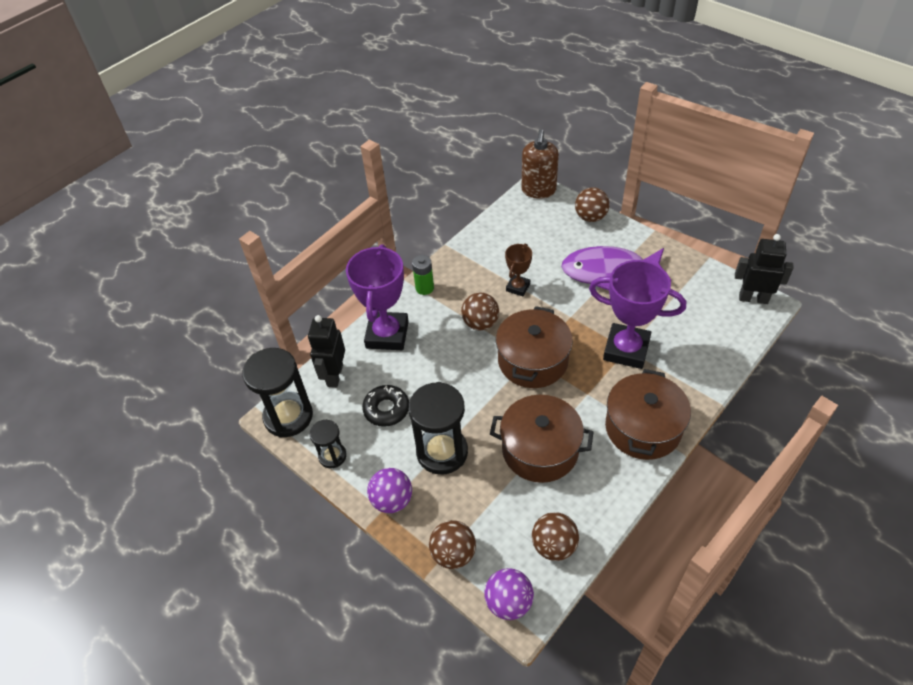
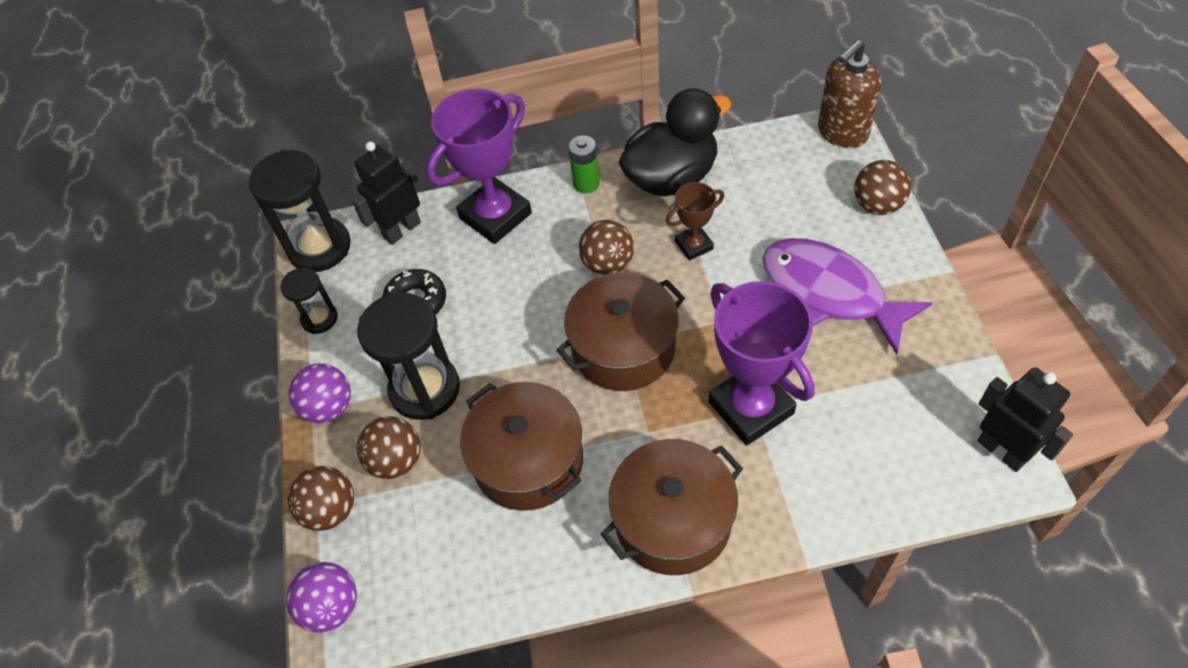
camera: 40 degrees right, 5 degrees up
(470, 259) = (671, 178): none -> black duck
(554, 546) = (435, 582): brown ball -> brown ball (396, 461)

